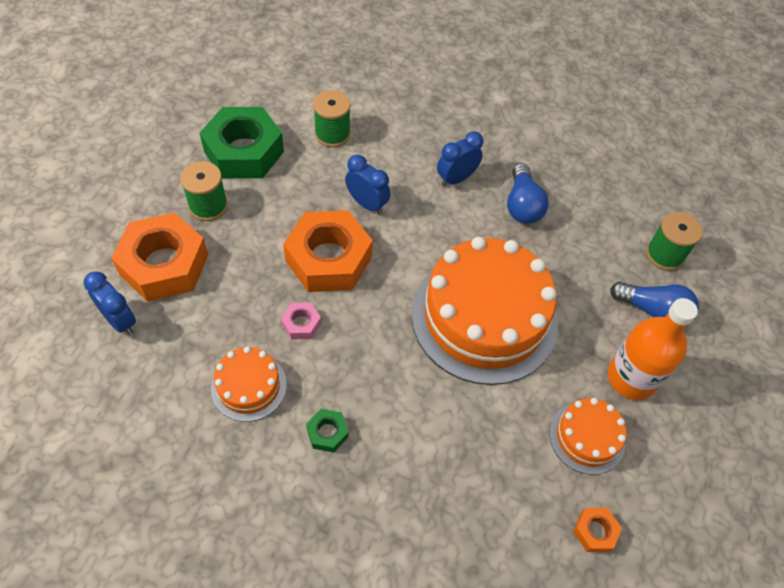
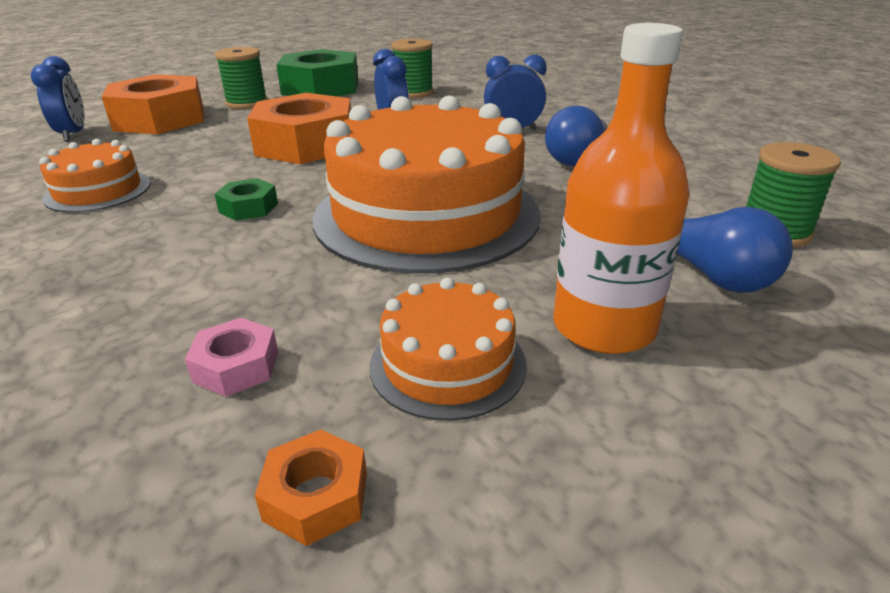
camera: 35 degrees right, 25 degrees down
(301, 324) = (215, 170): pink nut -> pink nut (236, 366)
(327, 433) = (109, 241): green nut -> green nut (248, 207)

